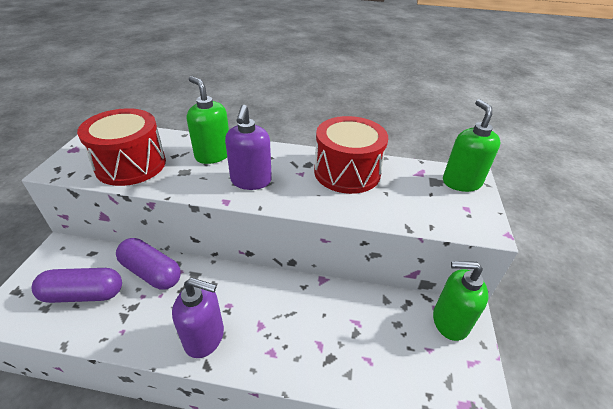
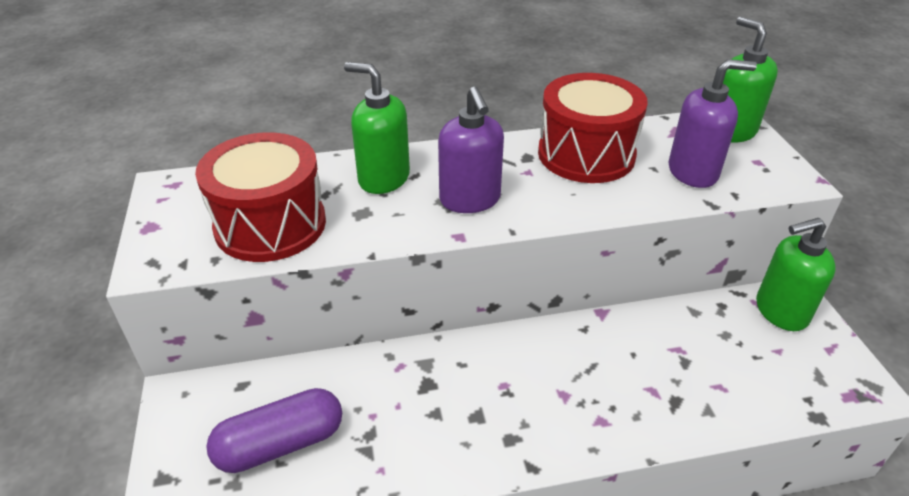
camera: 20 degrees left, 0 degrees up
(151, 272) = (360, 380): purple capsule -> none
(205, 337) = (503, 435): purple soap dispenser -> purple soap dispenser (693, 172)

